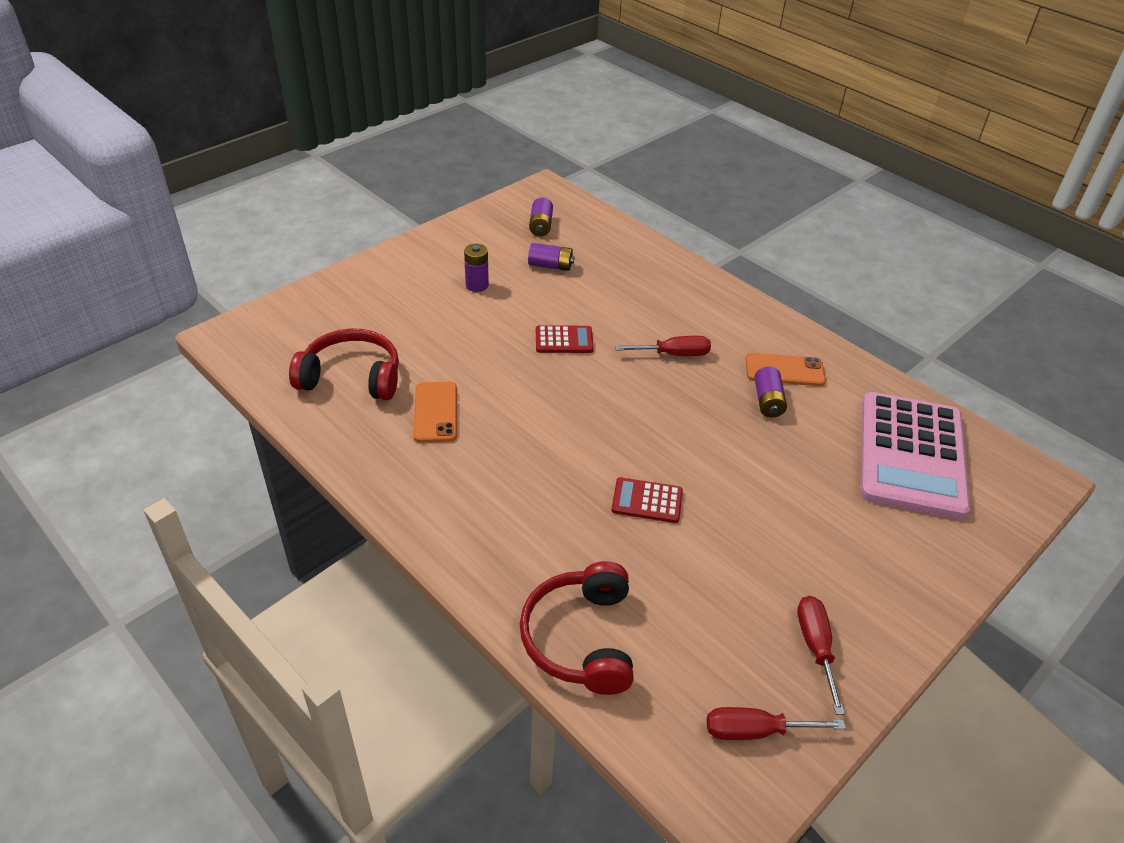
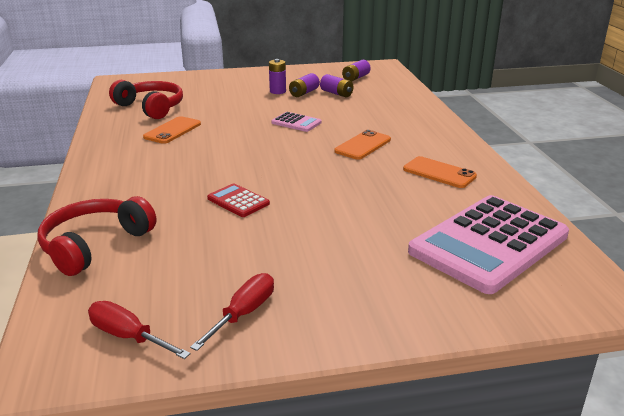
camera: 35 degrees right, 15 degrees down
(564, 340) = (296, 123): red calculator -> pink calculator
(674, 354) = (363, 145): red screwdriver -> orange phone
(768, 401) = (402, 183): purple battery -> purple battery (304, 93)

